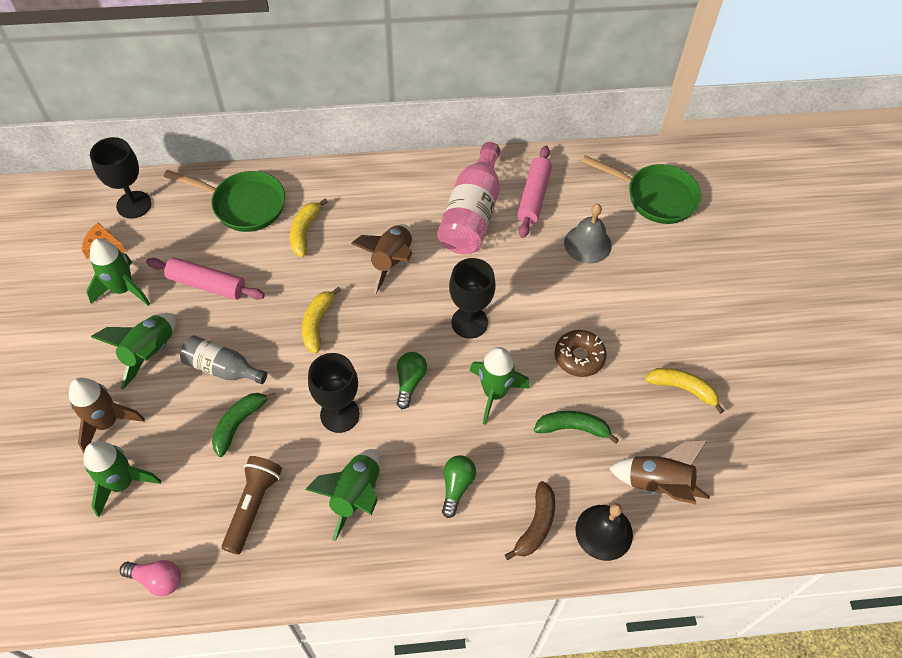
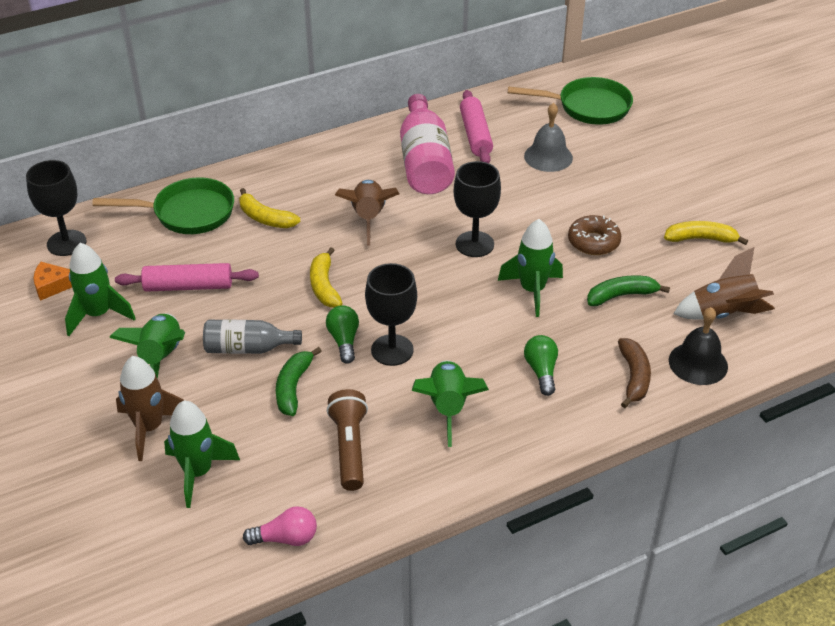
camera: 20 degrees left, 15 degrees down
(304, 232) = (265, 218): yellow banana -> yellow banana turned 45 degrees counterclockwise
(409, 382) = (445, 305): green light bulb -> green light bulb (344, 341)

